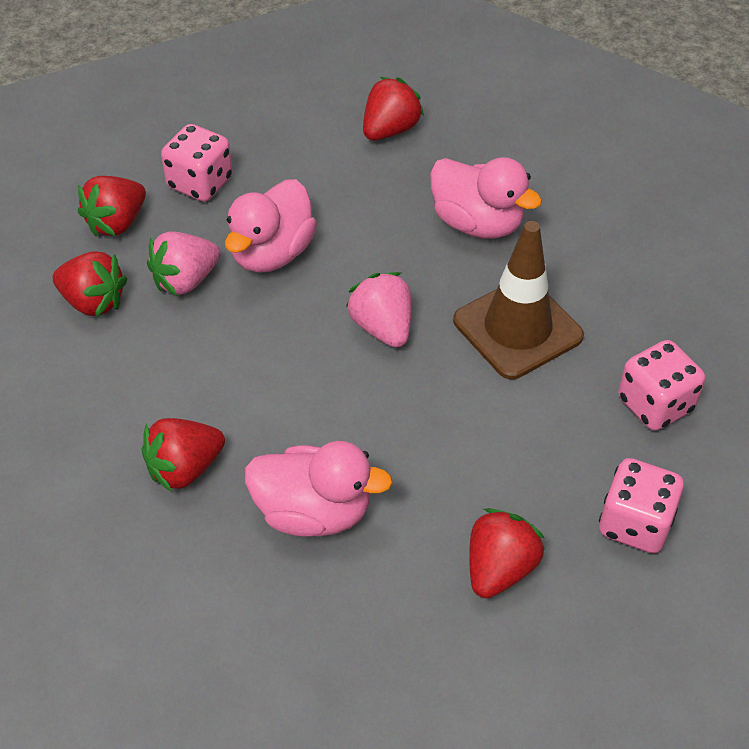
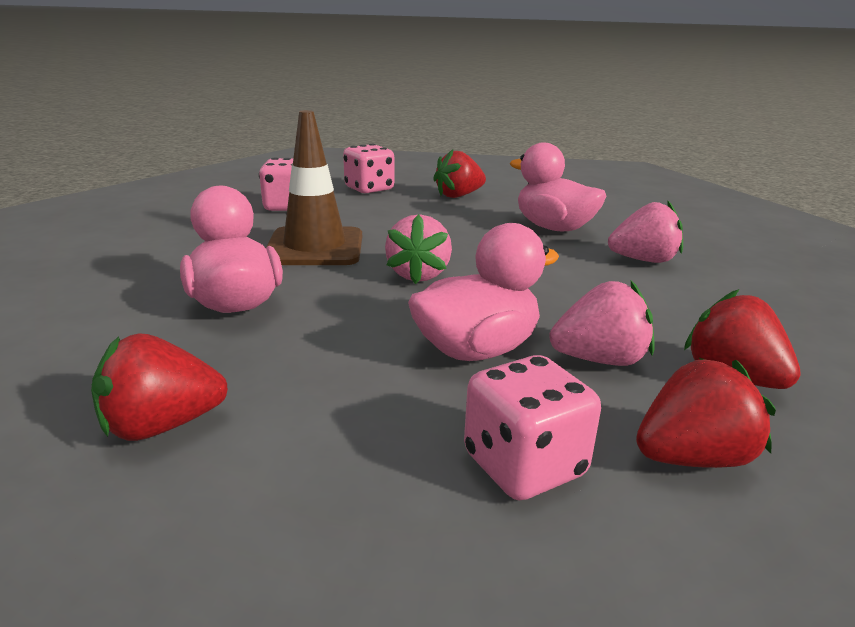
camera: 150 degrees left, 25 degrees down
(185, 468) = (643, 260): red strawberry -> pink strawberry

